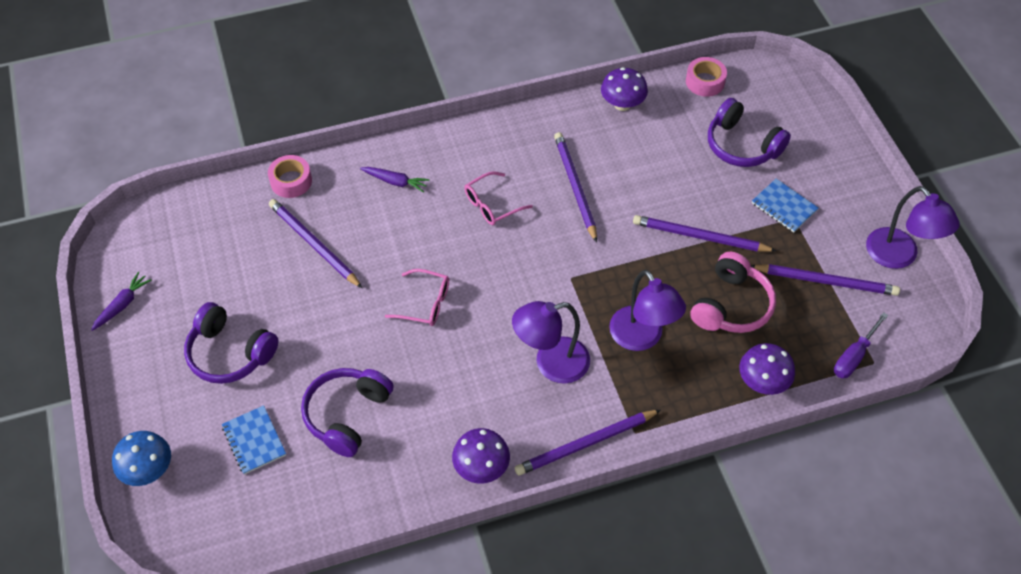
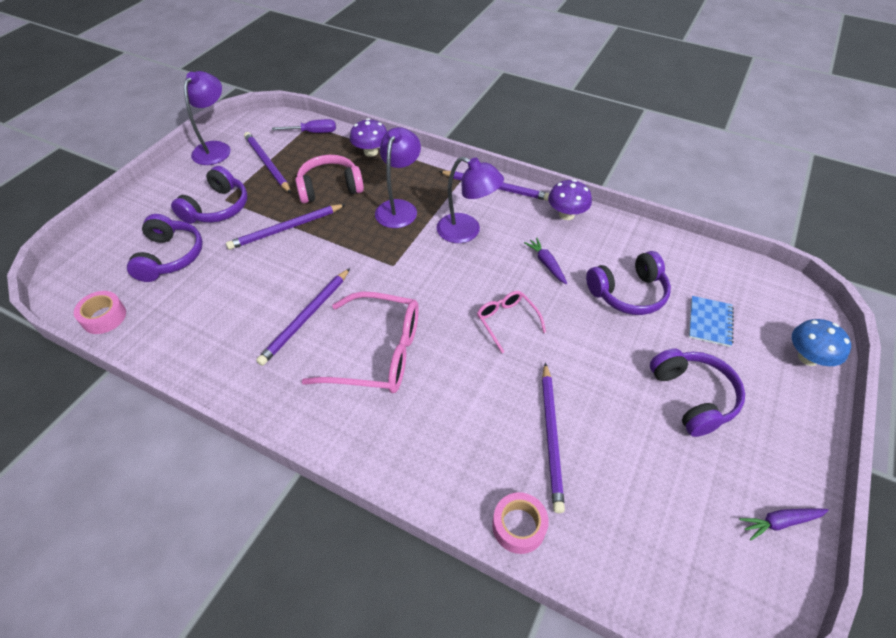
camera: 135 degrees left, 5 degrees down
(395, 182) = (426, 438): purple carrot -> purple carrot (546, 264)
(492, 205) = (378, 353): pink glasses -> pink glasses, size x1.87
(622, 104) = (179, 351): purple mushroom -> none
(700, 237) = (286, 228): purple pencil -> purple pencil turned 90 degrees clockwise
(784, 207) = (217, 208): blue notebook -> purple headphones

